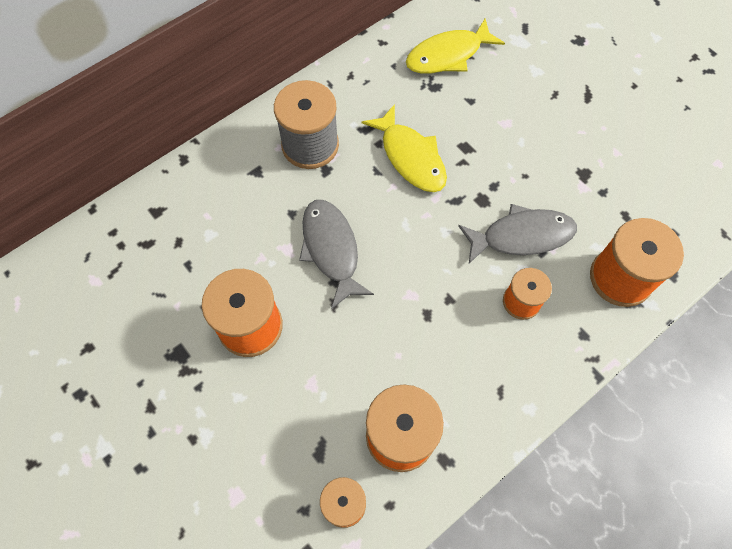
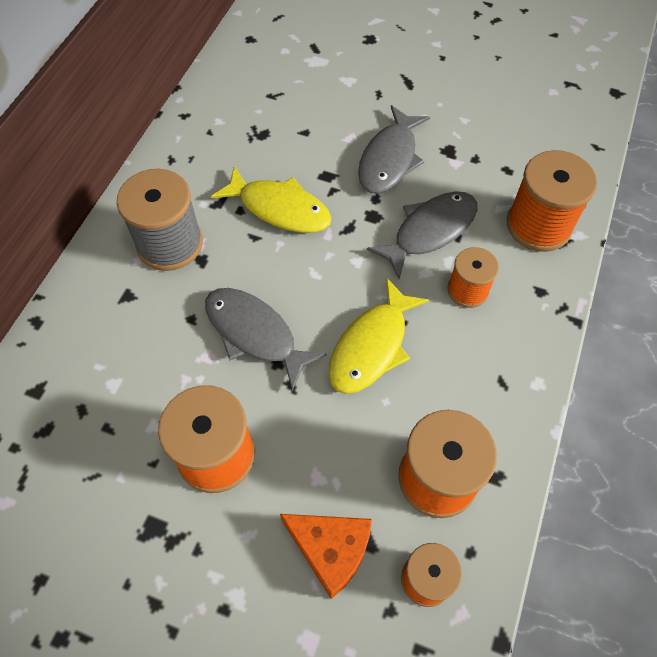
camera: 30 degrees left, 5 degrees down
(289, 441) = (330, 550): none -> orange cheese
(448, 55) = (257, 101): yellow fish -> yellow fish (372, 346)
(527, 157) = (389, 159): none -> grey fish

